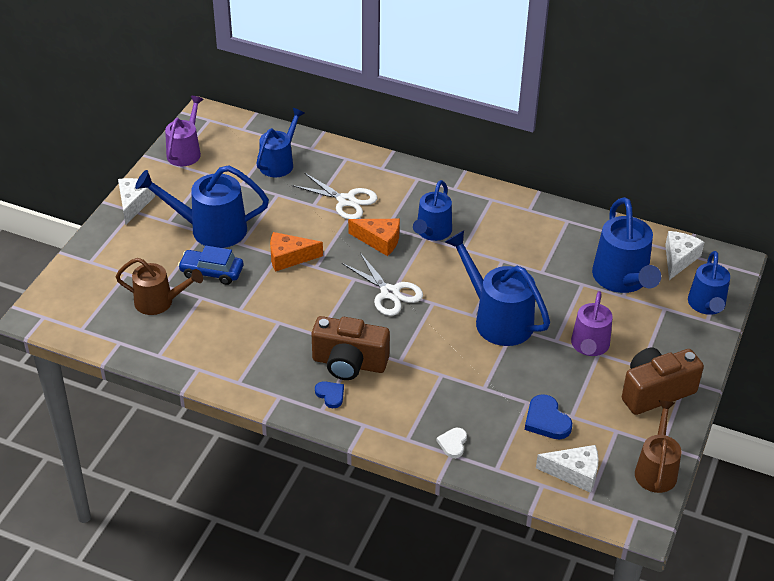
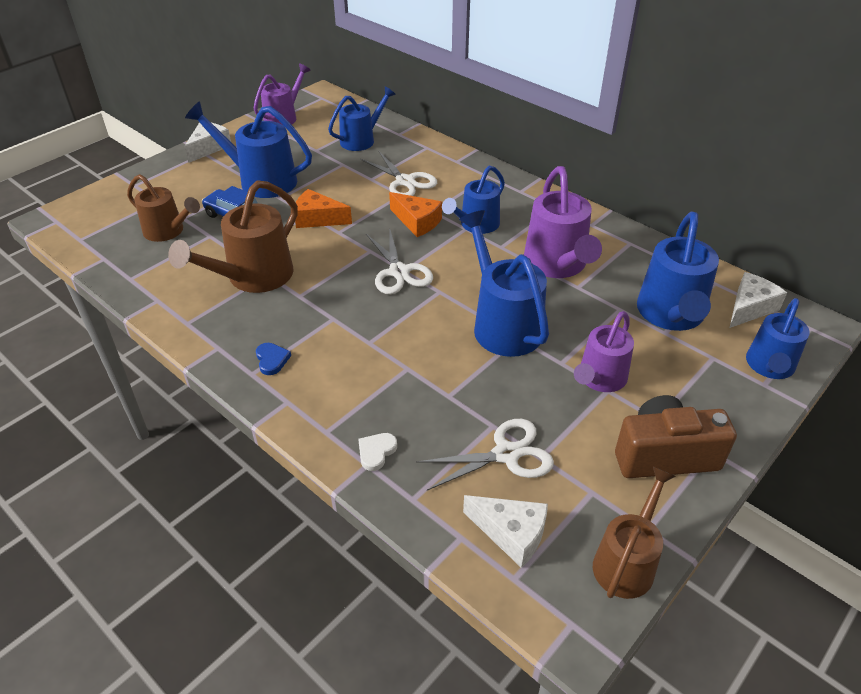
camera: 20 degrees right, 0 degrees up
(268, 328) = (252, 278): none -> brown watering can
(349, 363) = (313, 332): brown camera -> none
(517, 256) = (557, 265): none -> purple watering can
(546, 420) = (506, 454): blue heart -> white scissors

